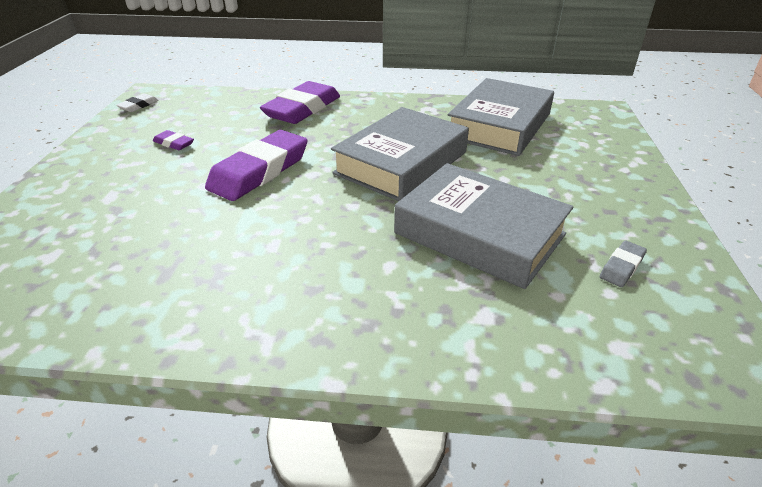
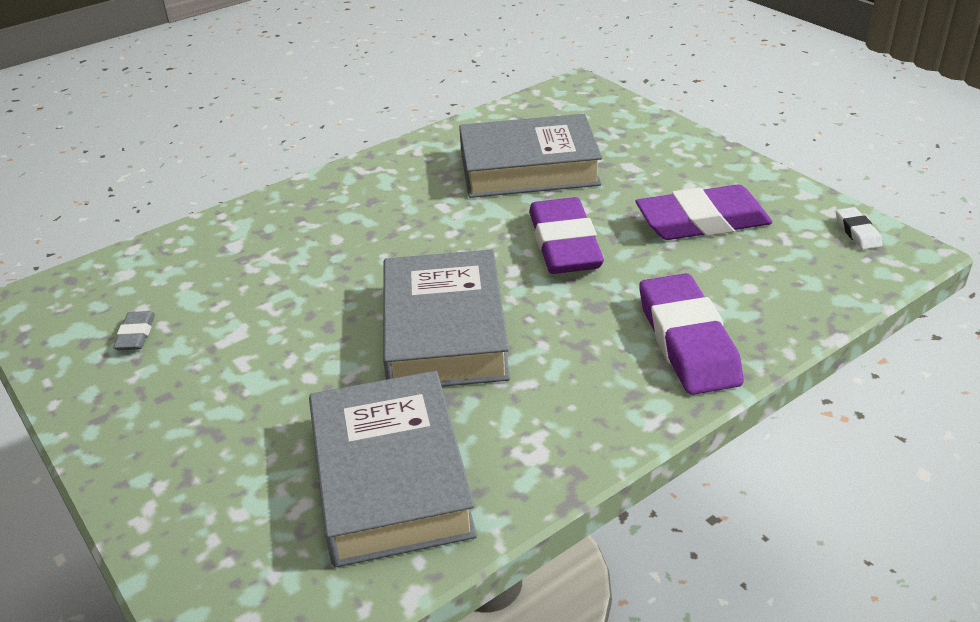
camera: 140 degrees right, 0 degrees up
(174, 143) = (702, 221): purple eraser -> purple eraser, size x2.25
(479, 234) = (285, 298): grey book -> grey book (529, 168)

